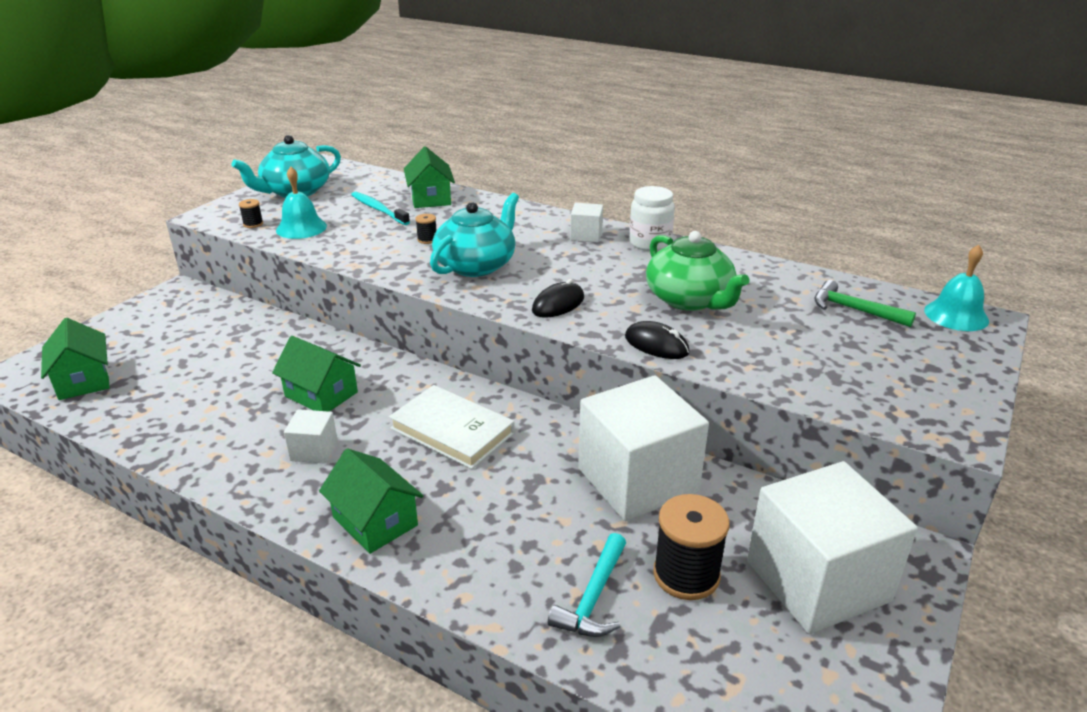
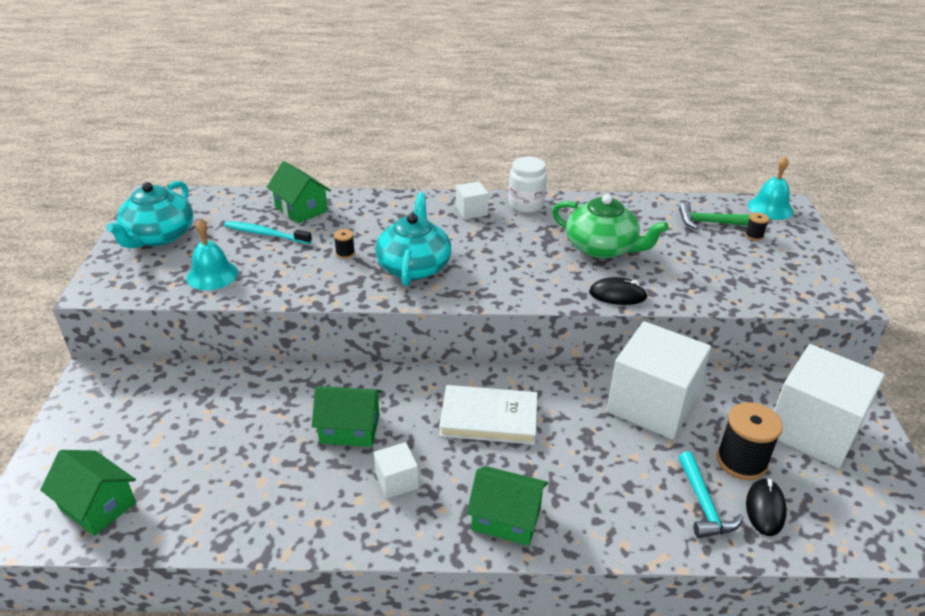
camera: 30 degrees left, 5 degrees up
(253, 224) = (157, 285): black spool -> black spool (754, 235)
(558, 304) = (515, 283): black mouse -> black mouse (765, 509)

